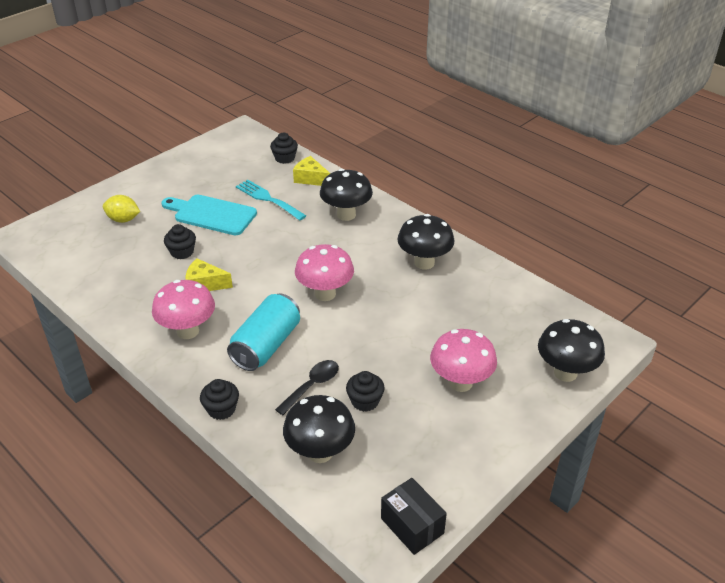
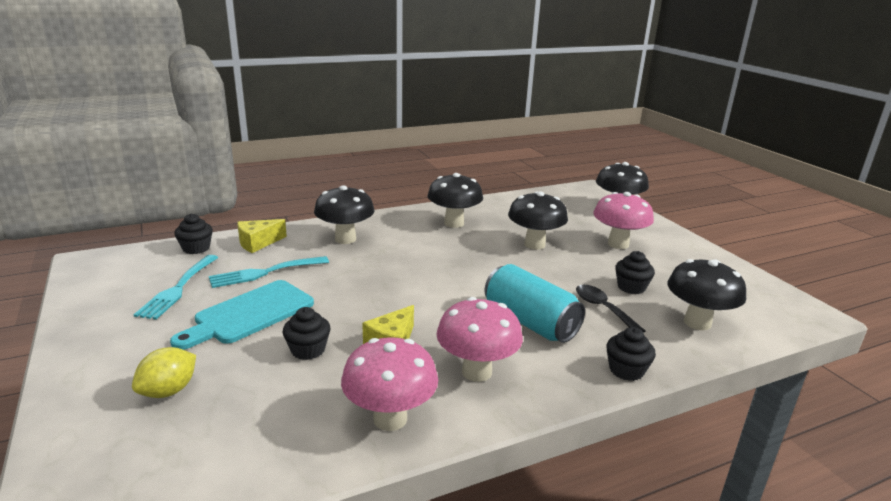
camera: 70 degrees left, 15 degrees down
(227, 176) = (178, 289): none -> turquoise fork
(325, 294) = (465, 275): pink mushroom -> pink mushroom (390, 419)
(412, 526) = (783, 298): black box -> none
(414, 323) = (534, 244): none -> black mushroom

